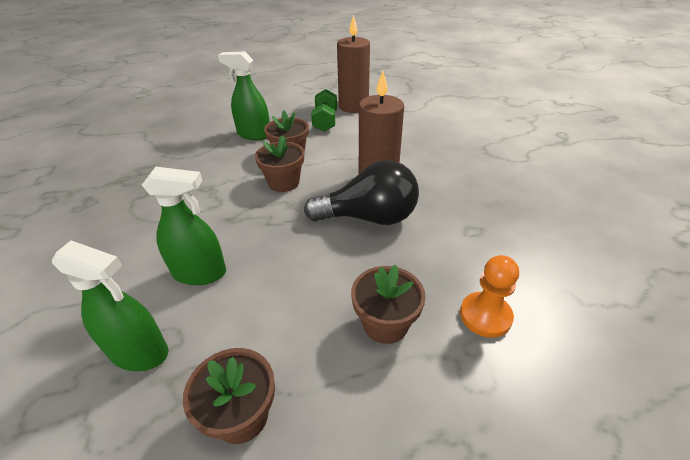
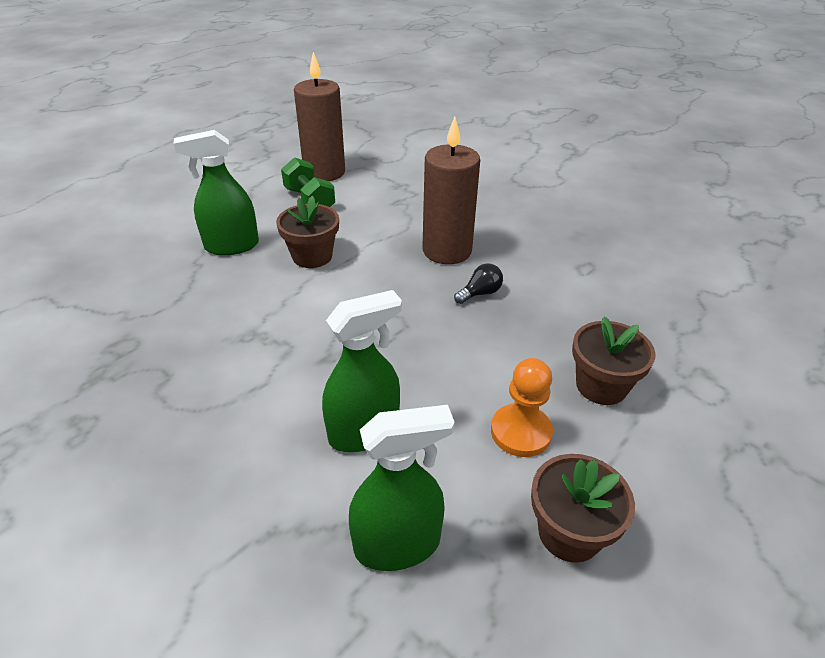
camera: 35 degrees left, 0 degrees up
(283, 182) = (343, 291): brown flower pot -> none
(369, 217) = (480, 293): black light bulb -> black light bulb, size x0.41
(485, 316) = (668, 339): orange pawn -> orange pawn (521, 432)

